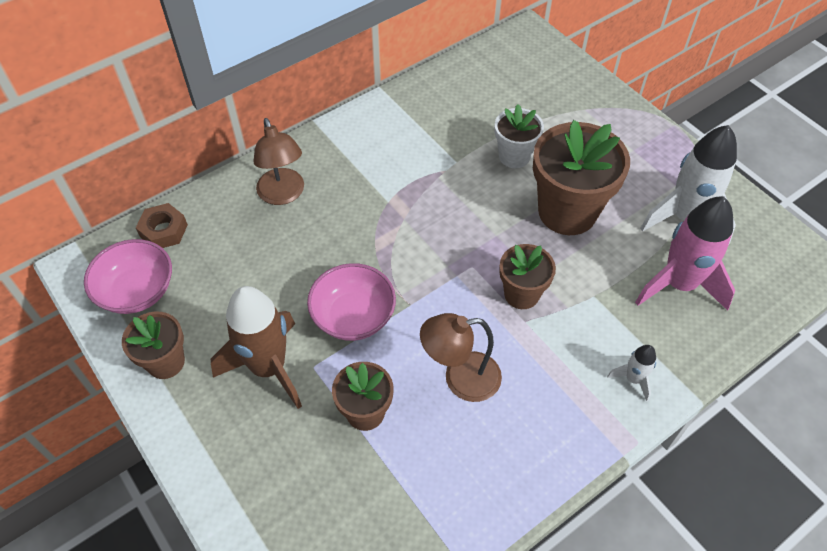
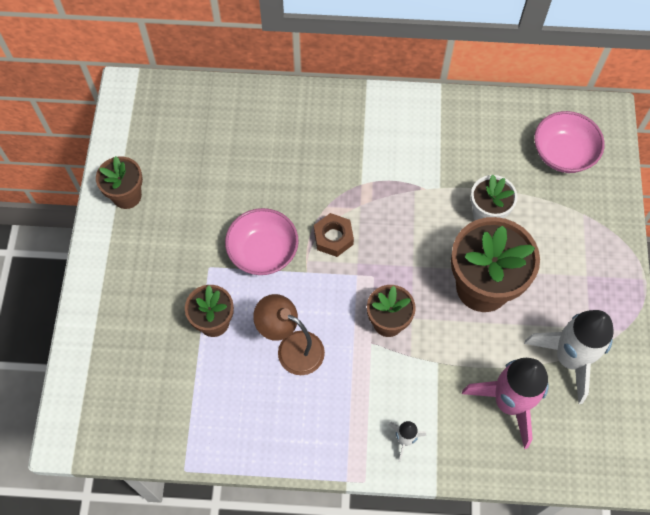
camera: 40 degrees right, 10 degrees up
(137, 291) = (148, 133): pink bowl -> pink bowl (563, 153)
(164, 231) = (197, 99): brown nut -> brown nut (333, 238)
(268, 367) = (182, 246): brown rocket -> none
(283, 195) = (295, 127): brown lamp -> none

